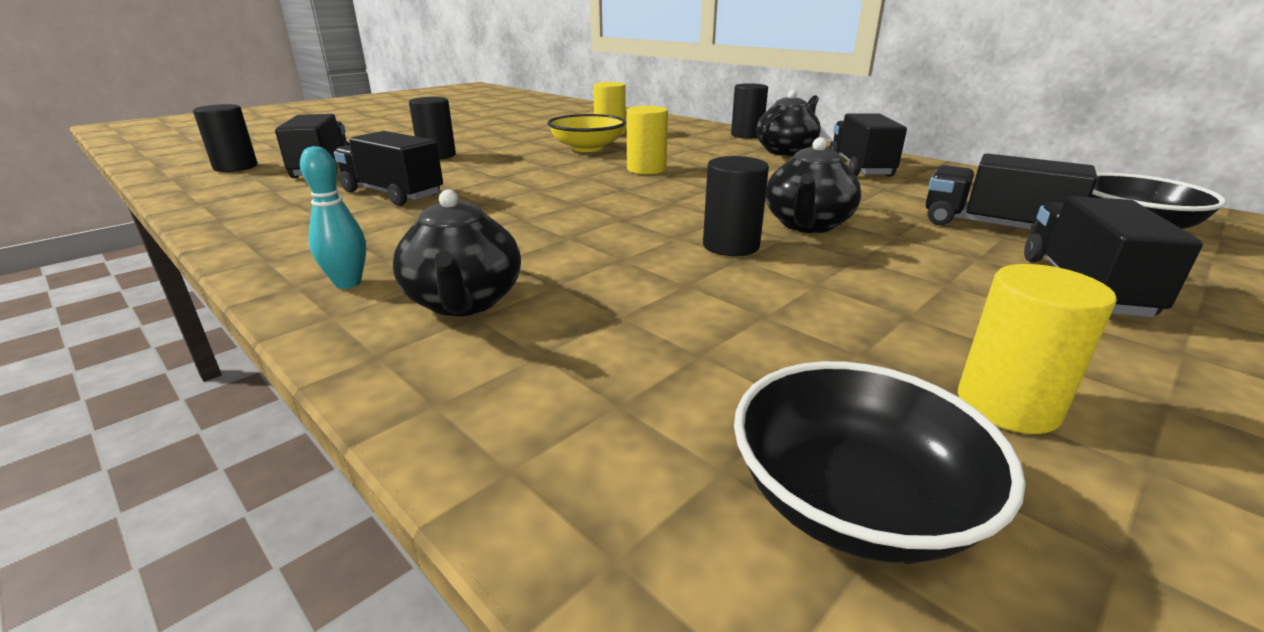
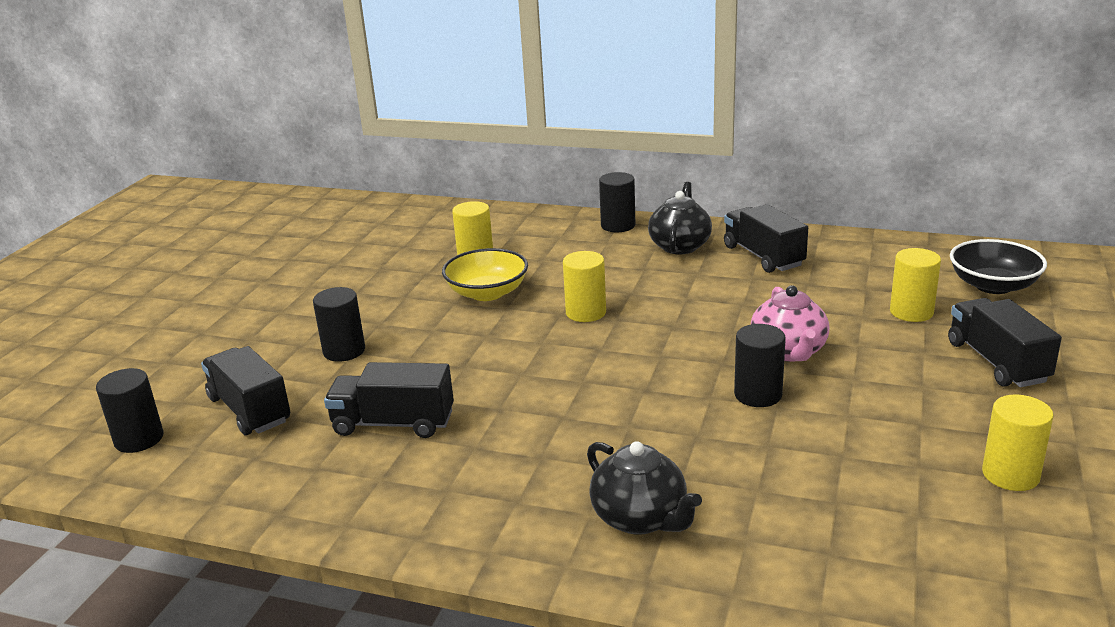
camera: 25 degrees left, 0 degrees up
(348, 283) = (528, 534): turquoise bowling pin -> none
(807, 225) = (789, 352): black teapot -> pink teapot
(853, 501) = (983, 559): black bowl -> none
(993, 226) = (911, 312): black truck -> yellow cylinder

